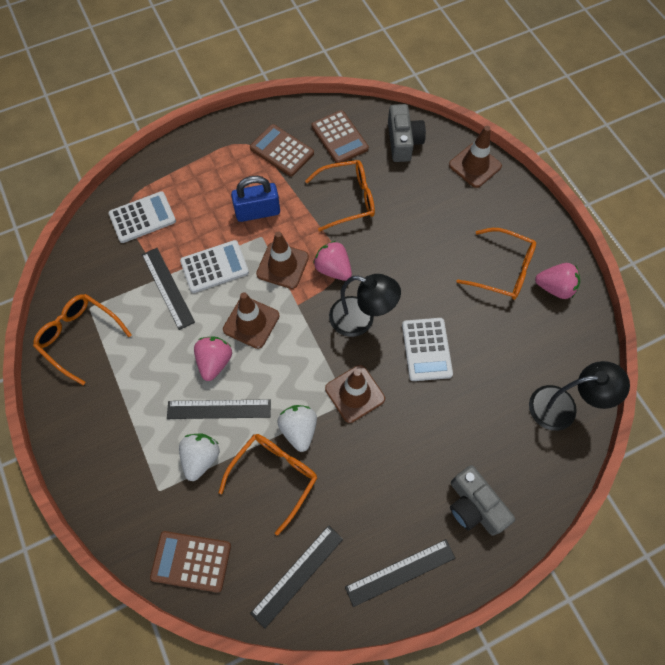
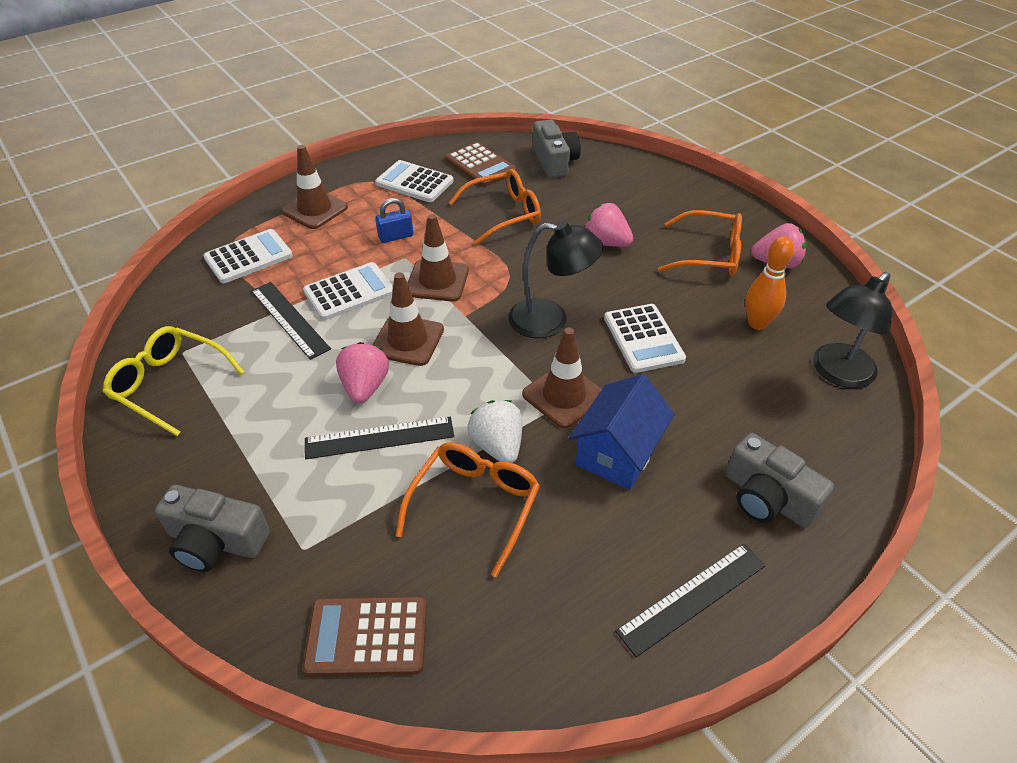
camera: 10 degrees left, 20 degrees down
(79, 337) = (170, 384): orange glasses -> yellow glasses
(104, 474) = (216, 541): none -> grey camera
(201, 458) = (362, 499): white strawberry -> none
(257, 212) = (396, 236): blue padlock -> blue padlock, size x0.62
(282, 151) = (414, 182): brown calculator -> white calculator
(297, 575) = (538, 628): black ruler -> none
(333, 269) = (502, 277): pink strawberry -> pink strawberry (606, 242)
(381, 450) = (617, 453): none -> blue house
(475, 166) = (642, 172): brown traffic cone -> brown traffic cone (315, 209)
(518, 348) = (757, 323): none -> orange bowling pin
(563, 407) = (837, 373): black lamp -> black lamp turned 150 degrees clockwise

